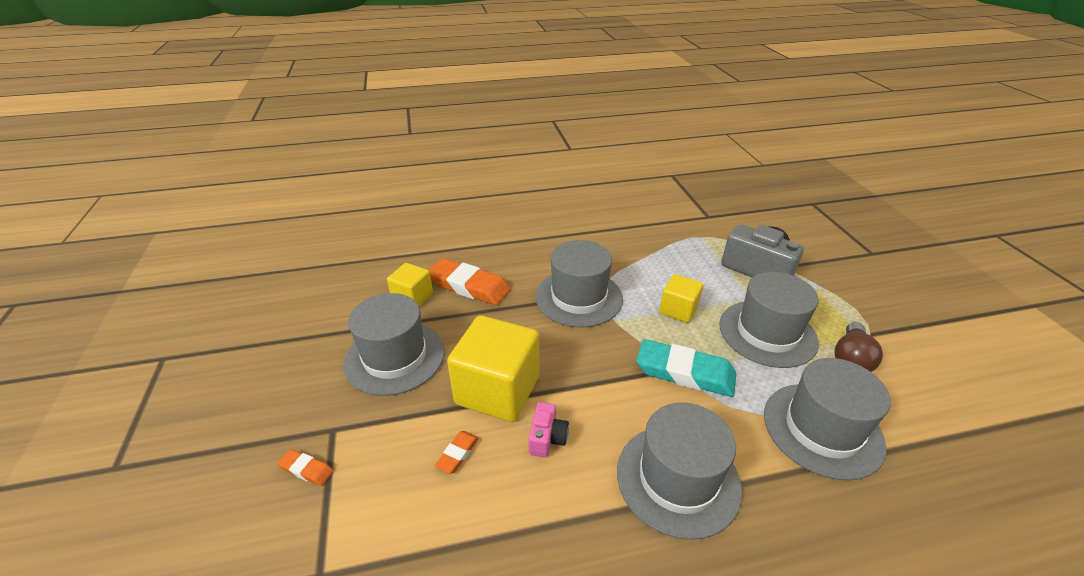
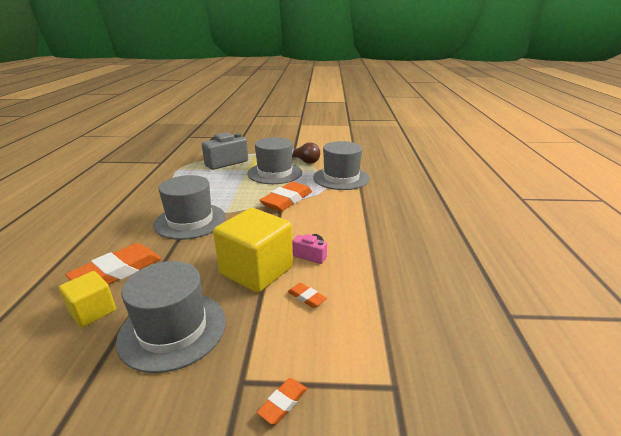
camera: 75 degrees left, 10 degrees down
(678, 310) = (236, 190): yellow cube -> none
(678, 479) = (356, 218): grey hat -> none
(685, 373) = (287, 200): turquoise eraser -> orange eraser

